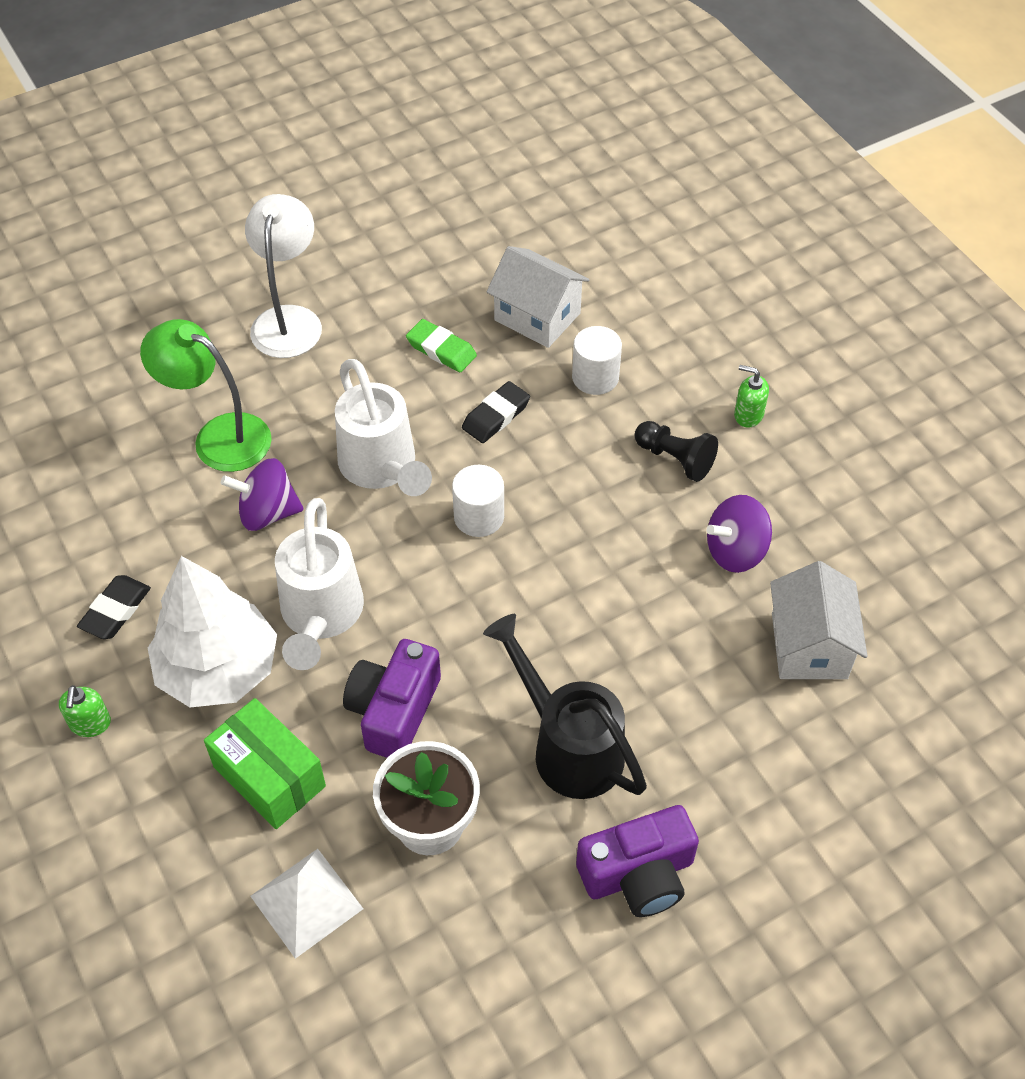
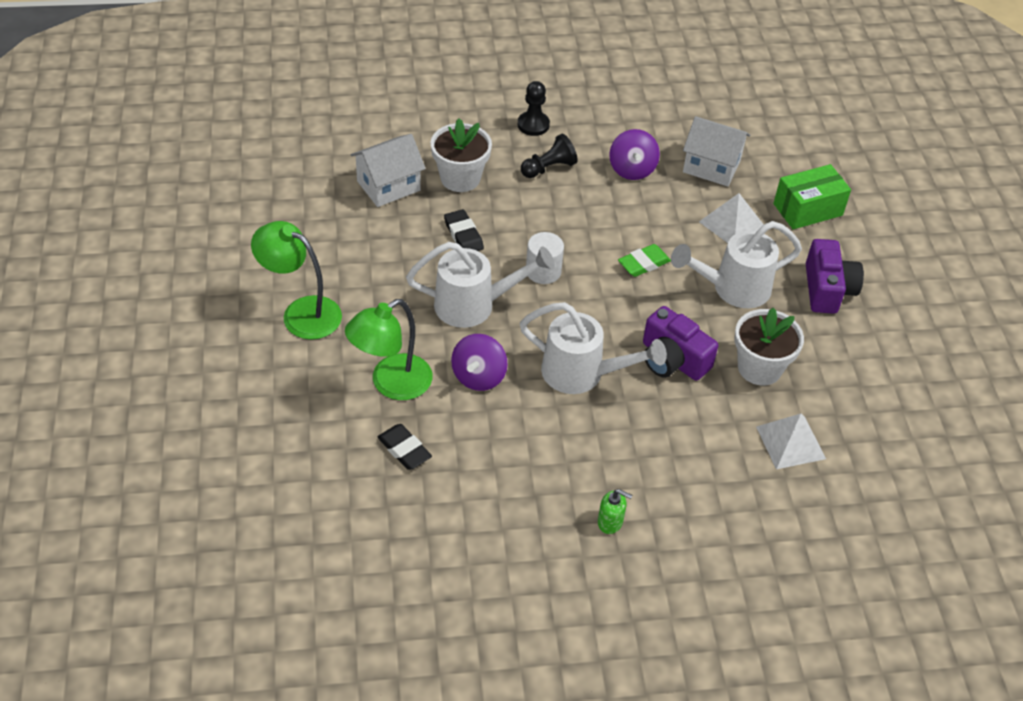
camera: 70 degrees left, 5 degrees down
(116, 610) = (520, 484): black eraser -> black eraser (404, 449)
(219, 669) = (599, 439): white tree -> none
(269, 776) = (694, 435): green box -> green box (807, 209)
(289, 320) = (301, 313): white lamp -> green lamp
(441, 350) = (386, 242): green eraser -> green eraser (643, 263)
(568, 746) = (733, 289): black watering can -> white watering can
(595, 377) = (460, 178): white cylinder -> white flower pot
(703, 706) = (731, 223): none -> white pyramid
(748, 415) = (533, 125): green soap dispenser -> black pawn

